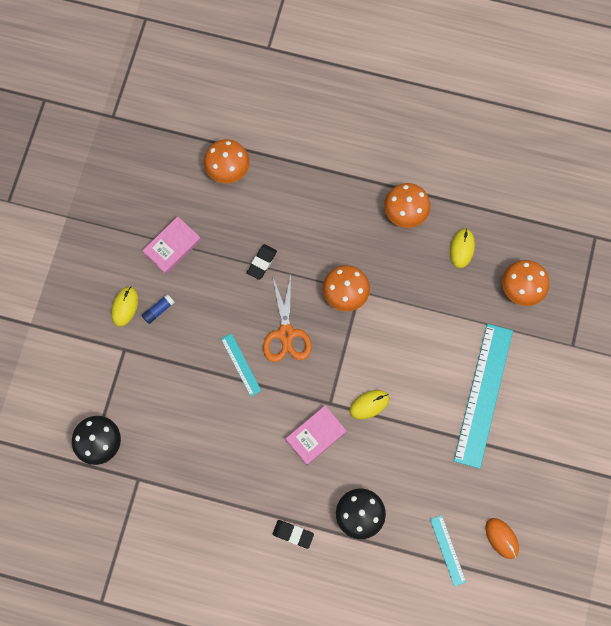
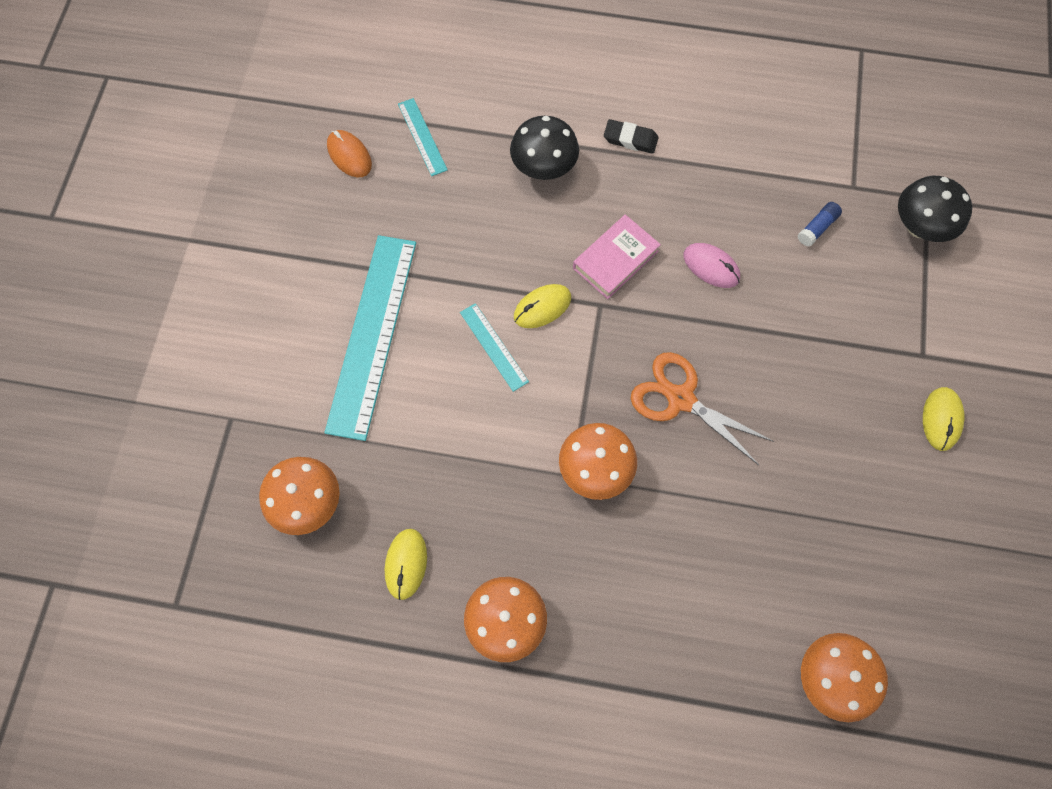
camera: 175 degrees right, 5 degrees down
(158, 310) = (887, 418): blue glue stick -> blue glue stick (817, 228)
(172, 246) = (892, 525): pink book -> none
(241, 364) = (742, 348): turquoise ruler -> turquoise ruler (494, 346)
(251, 424) = (711, 267): none -> pink mouse
(262, 262) = (738, 510): black eraser -> none
(286, 334) = (680, 399): orange scissors -> orange scissors turned 45 degrees counterclockwise

